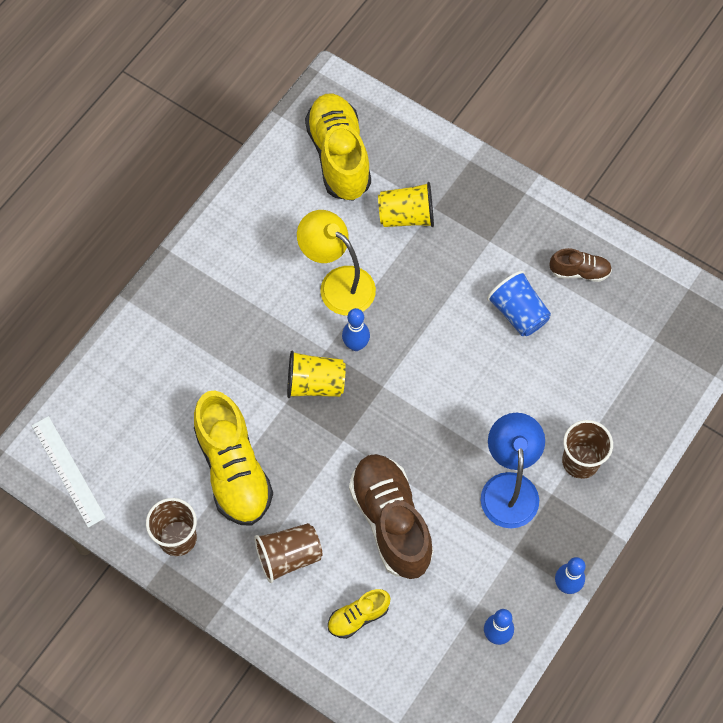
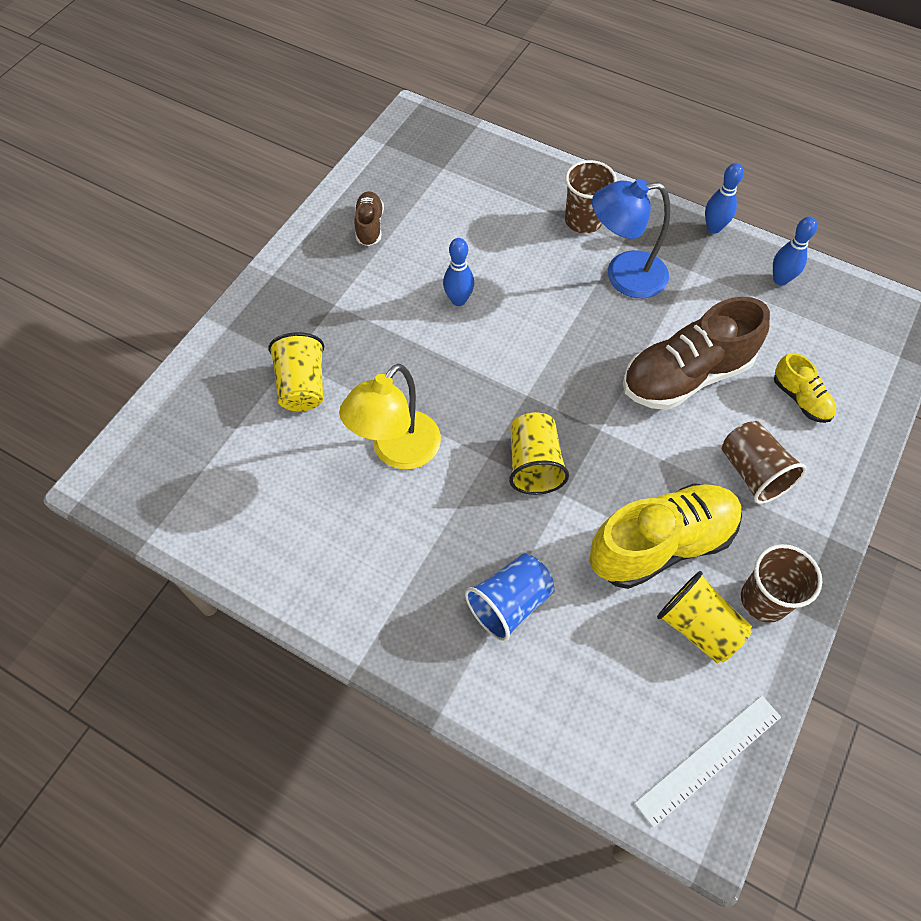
camera: 95 degrees left, 5 degrees down
(163, 484) = (698, 627): none -> yellow cup
(339, 156) = (214, 465): yellow shoe -> none
(356, 345) = (477, 426): blue bowling pin -> blue bowling pin (458, 300)
(518, 313) = (422, 275): blue cup -> blue cup (510, 603)

